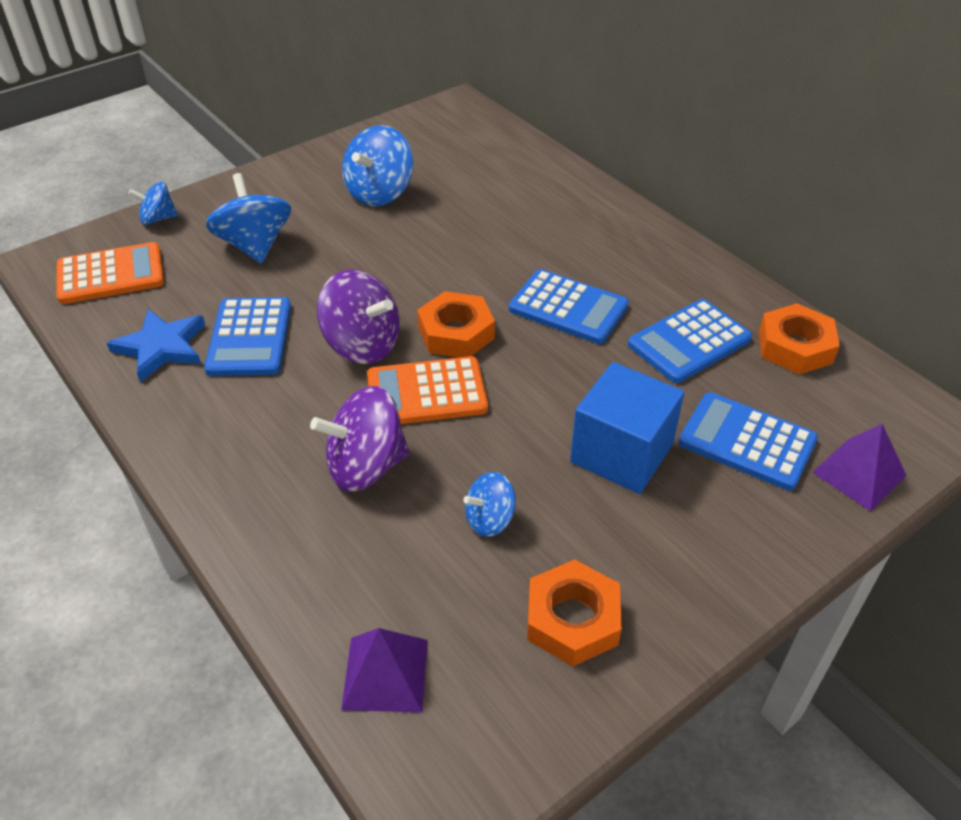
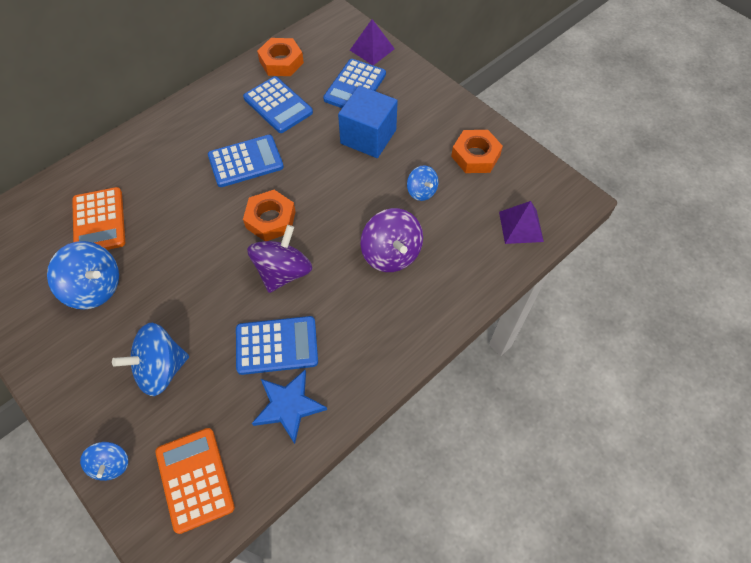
camera: 95 degrees left, 15 degrees up
(426, 393) = (327, 230): orange calculator -> orange calculator (99, 221)
(568, 308) = (246, 161): blue calculator -> blue calculator turned 45 degrees clockwise

